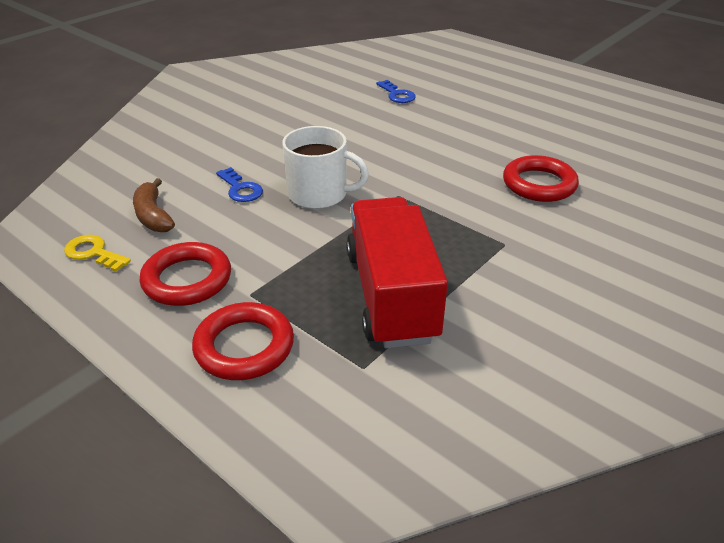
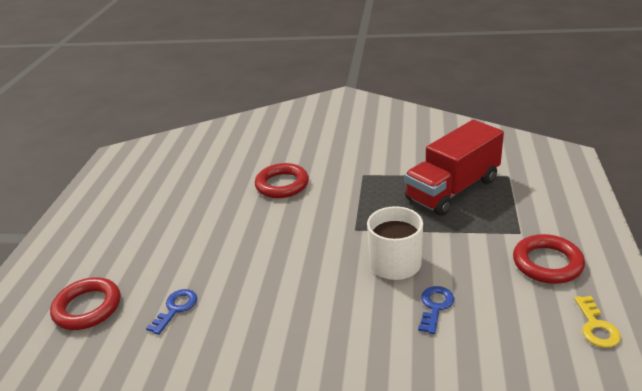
camera: 120 degrees left, 5 degrees down
(153, 216) = (524, 330): brown banana -> none
(244, 346) = (552, 212): red ring -> red ring (87, 307)

